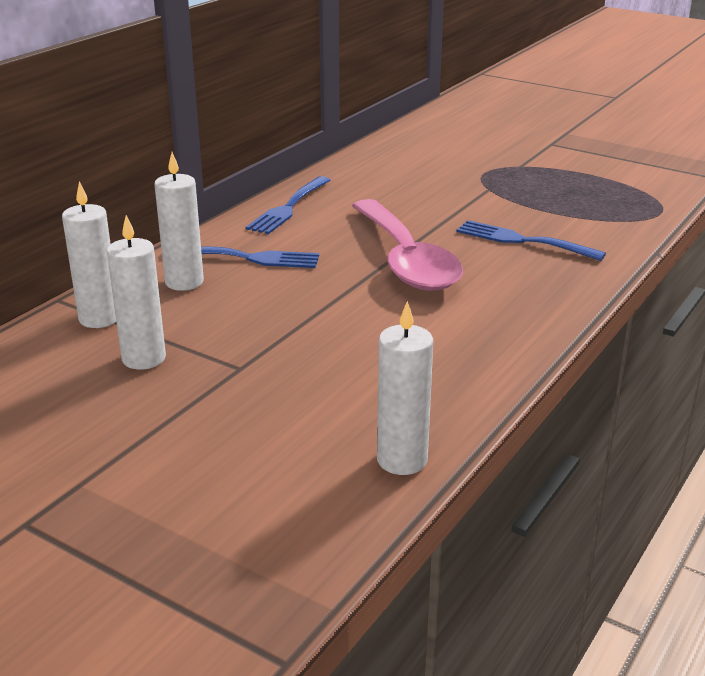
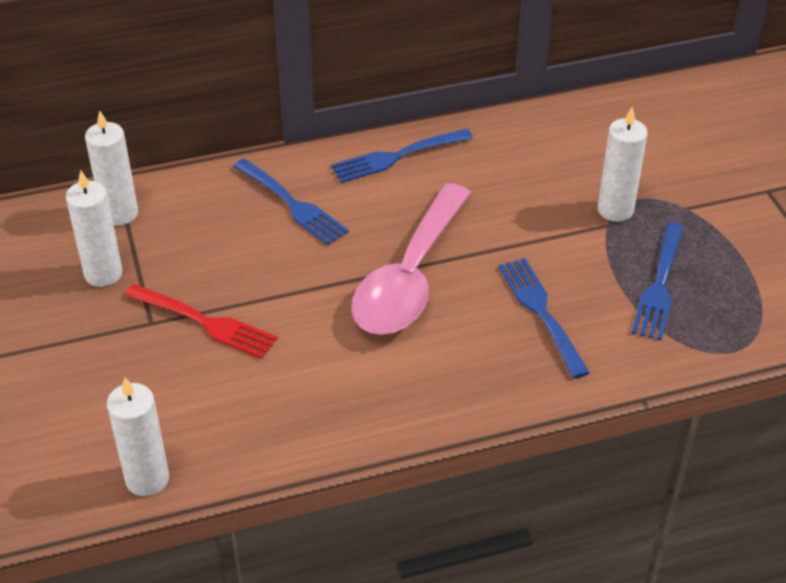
camera: 40 degrees right, 15 degrees up
(184, 282) = (216, 206): white candle -> white candle (615, 210)
(288, 347) = (205, 322): none -> red fork
(568, 202) = (659, 285): none -> blue fork

